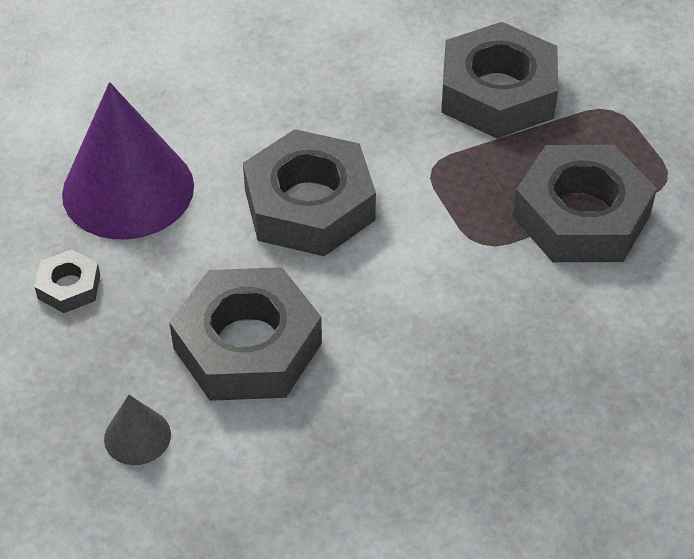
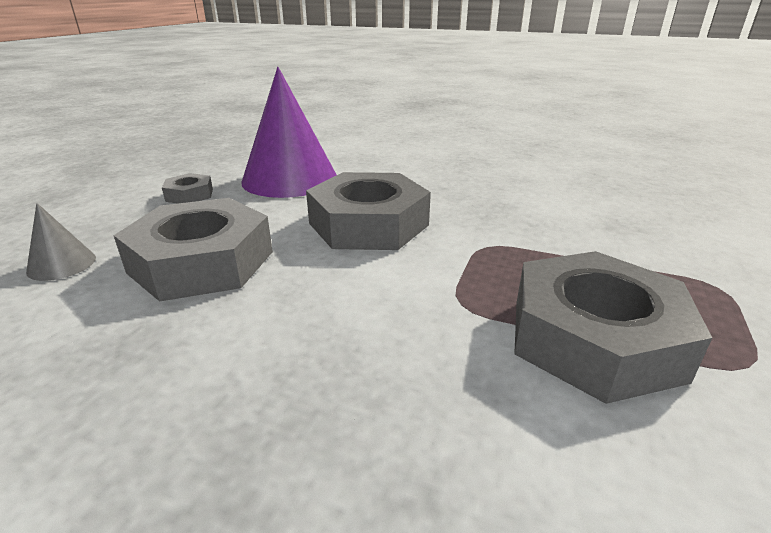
camera: 45 degrees right, 20 degrees down
(498, 93) = (601, 235): grey nut -> none

